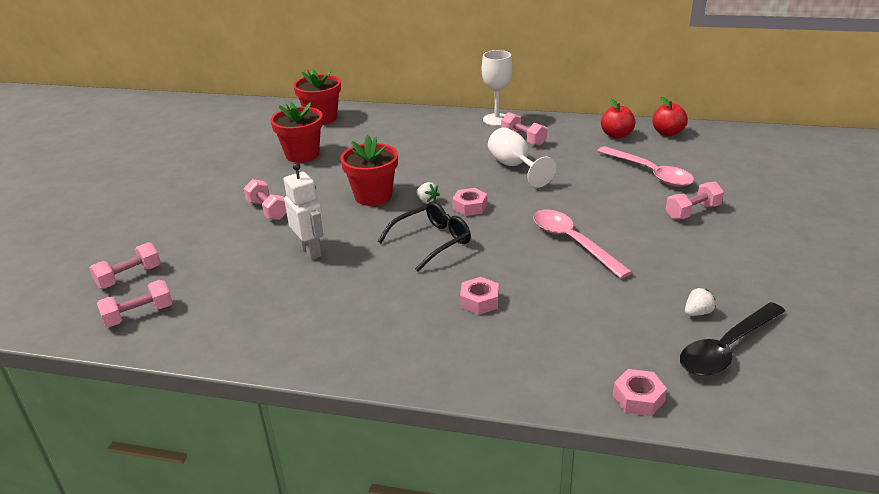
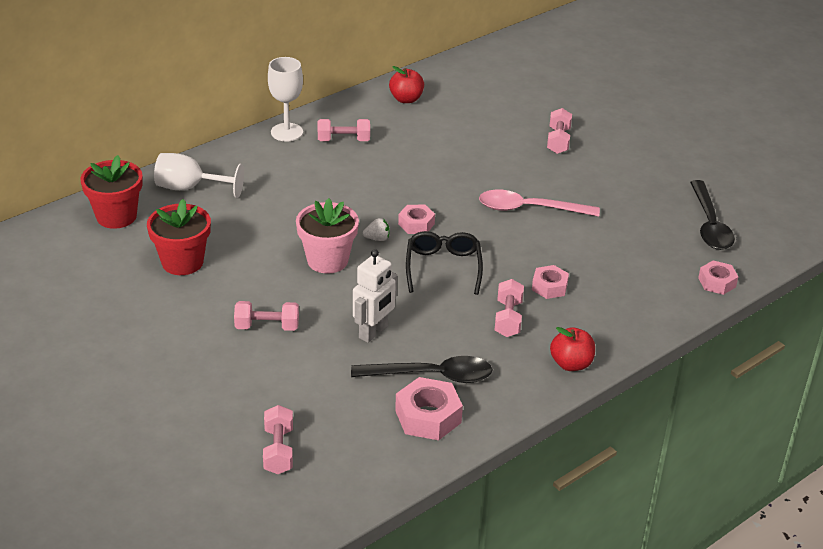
camera: 55 degrees left, 5 degrees up
(139, 315) = (354, 464): pink dumbbell -> pink dumbbell (508, 318)
(229, 322) = (428, 416): none -> pink nut
(284, 299) = (431, 376): none -> black spoon
(310, 251) = (373, 332): white robot -> white robot turned 120 degrees clockwise
(373, 196) = (327, 260): red flower pot -> pink flower pot
(514, 166) = (384, 170): white goblet -> white goblet (189, 188)
(650, 173) = (484, 123): pink spoon -> none
(667, 133) = (438, 78): red apple -> red apple (571, 364)
(697, 313) = (666, 212): white strawberry -> none

